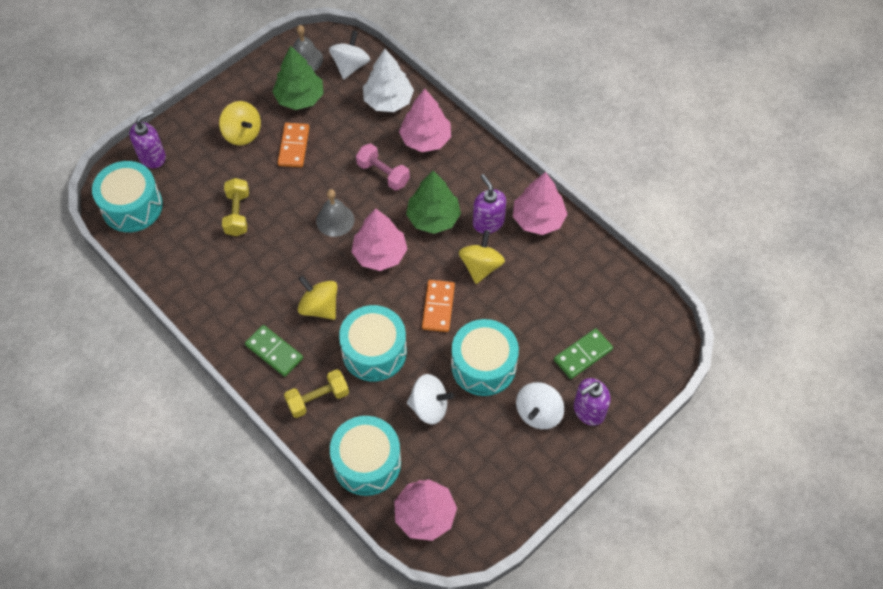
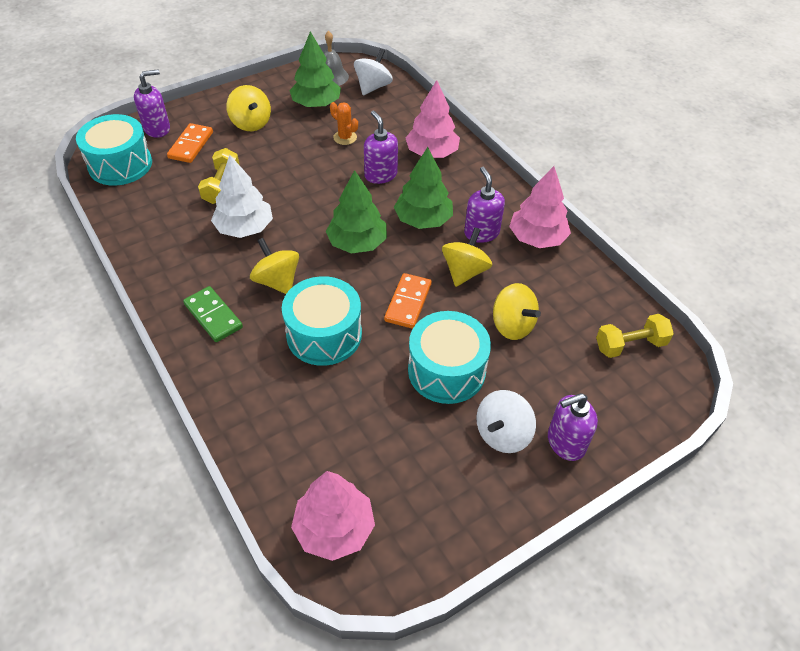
camera: 10 degrees right, 10 degrees down
(293, 146) = (297, 140): orange domino -> orange domino (191, 145)
(318, 399) = (245, 372): yellow dumbbell -> yellow dumbbell (630, 345)
(335, 220) = (319, 206): grey bell -> none
(338, 135) = (345, 137): none -> orange cactus
(367, 462) = (280, 452): turquoise drum -> none
(380, 254) = (357, 243): pink tree -> green tree
(383, 174) = (380, 175): pink dumbbell -> purple soap dispenser
(388, 100) = (402, 118): white tree -> white tree (244, 228)
(429, 407) = (372, 403): white spinning top -> none
(530, 313) = (512, 325): none -> yellow spinning top
(583, 355) = (567, 379): green domino -> none

